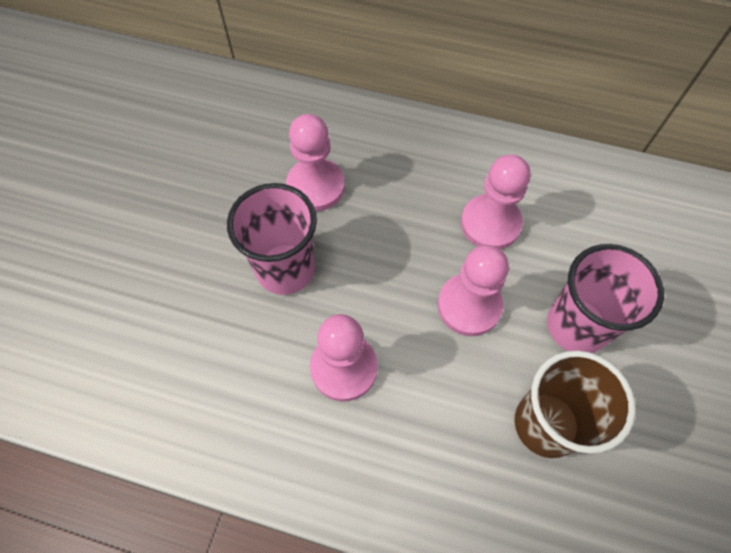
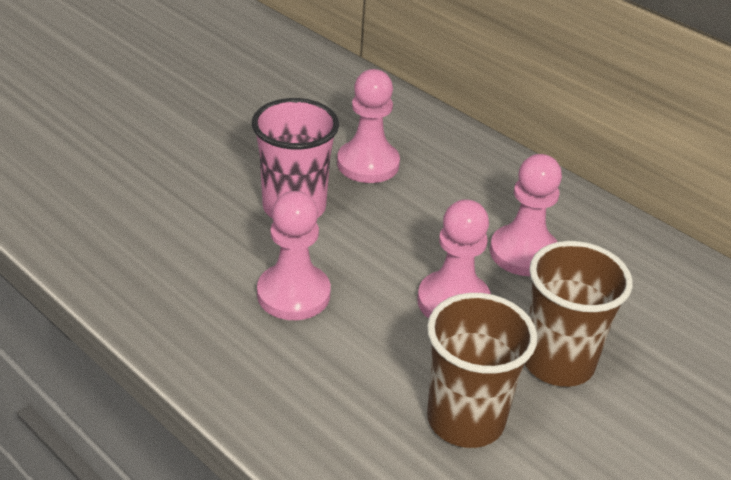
camera: 25 degrees right, 25 degrees down
(576, 326) = (558, 362): pink cup -> brown cup

